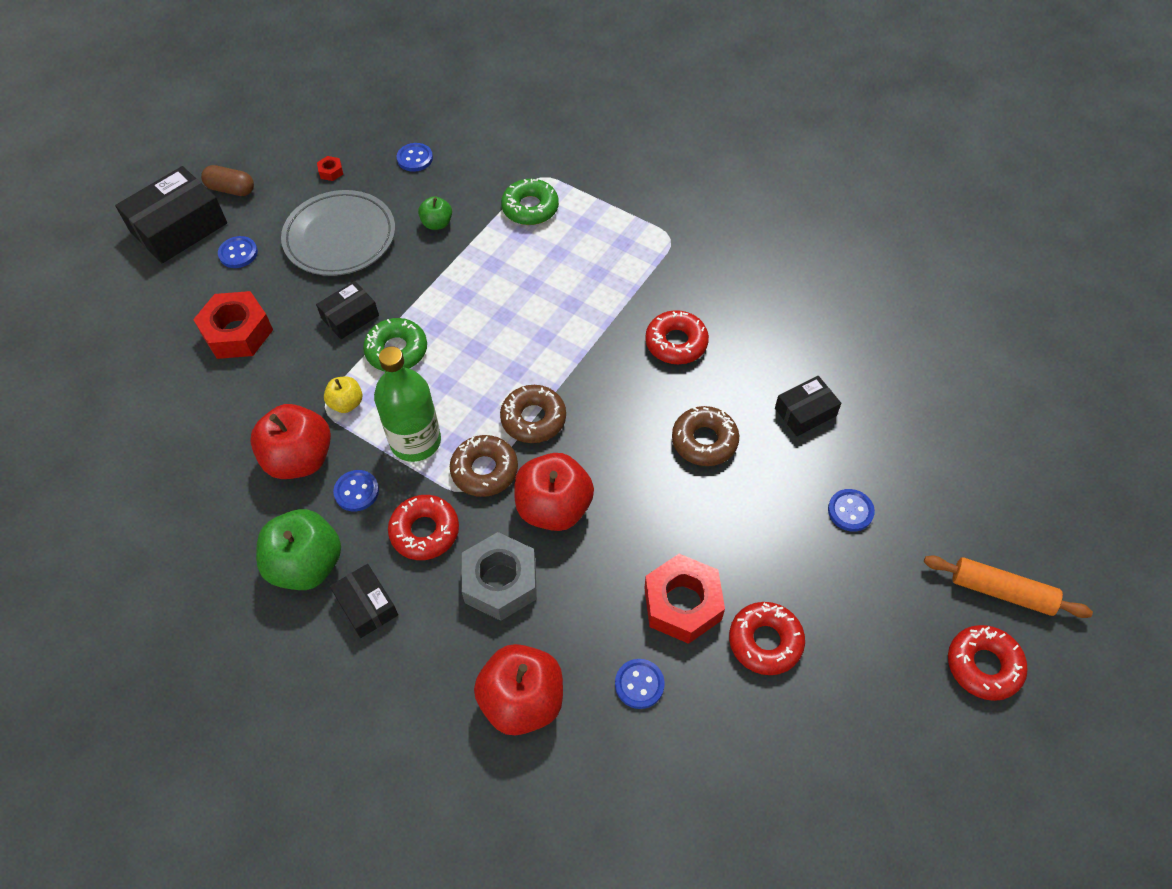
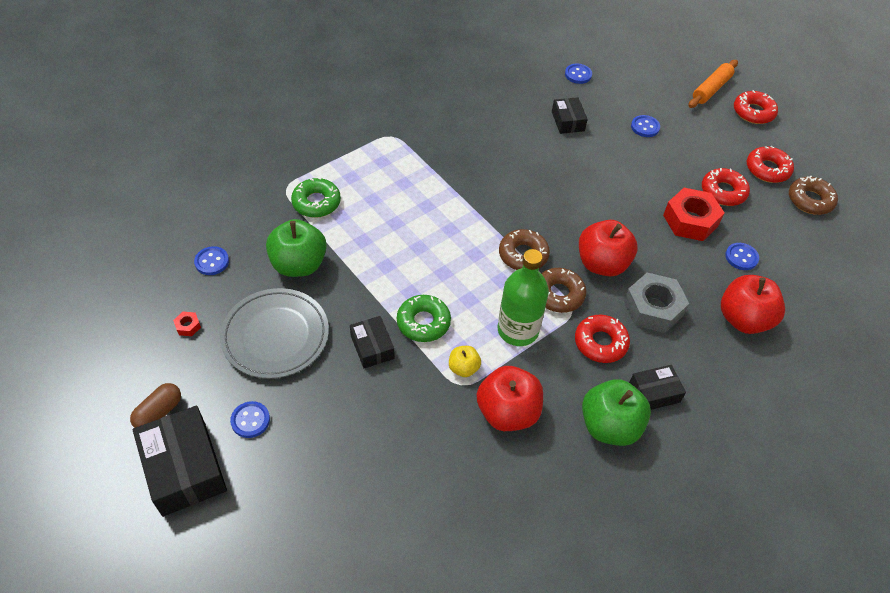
camera: 75 degrees left, 5 degrees down
(237, 332) = (349, 437): red nut -> none
(356, 491) = (552, 379): blue button -> blue button (578, 74)
(437, 223) = (299, 264): green apple -> green apple, size x1.96
(676, 343) = (487, 162): red donut -> red donut (767, 169)
(704, 441) = (573, 173): brown donut -> brown donut (810, 200)

